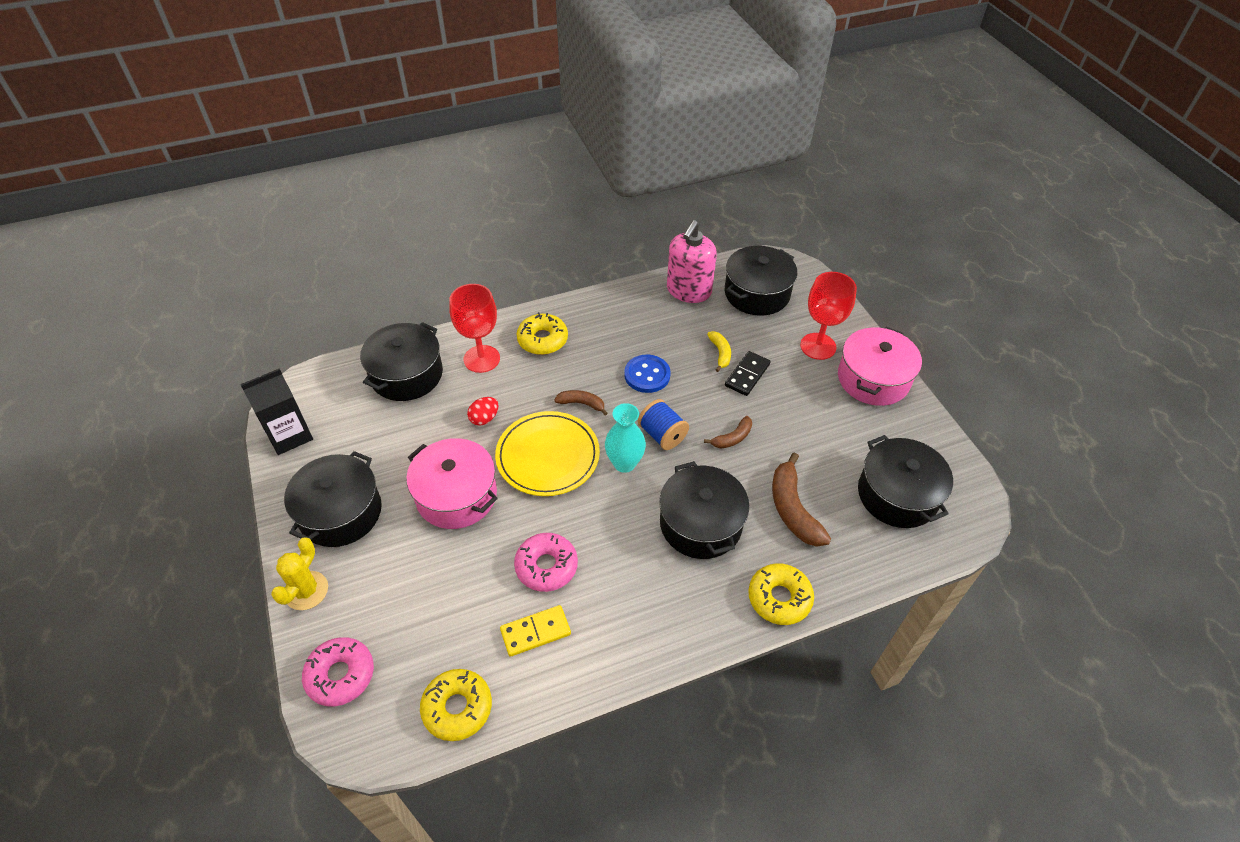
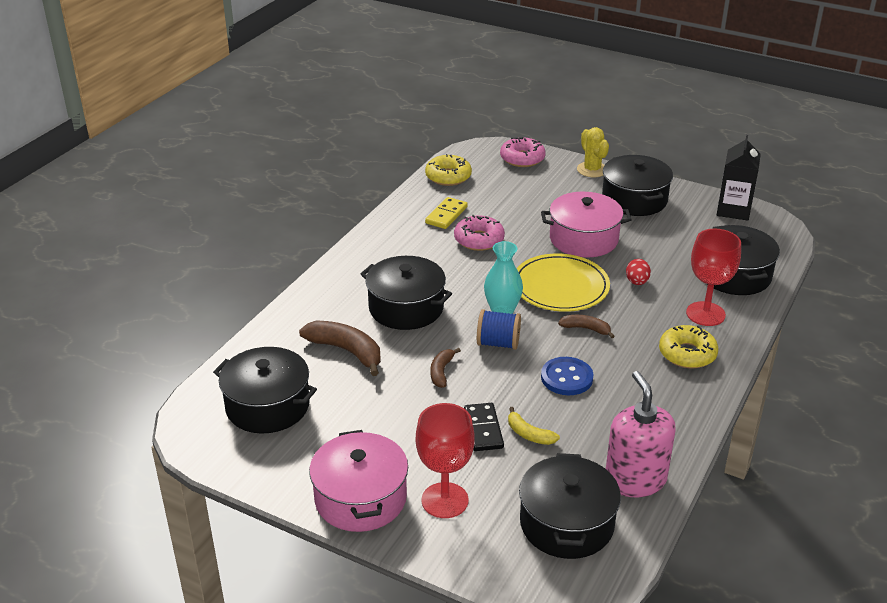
camera: 140 degrees right, 15 degrees down
(582, 404) = (586, 329): brown banana -> brown banana turned 135 degrees counterclockwise
(779, 598) = (312, 299): yellow donut -> none

